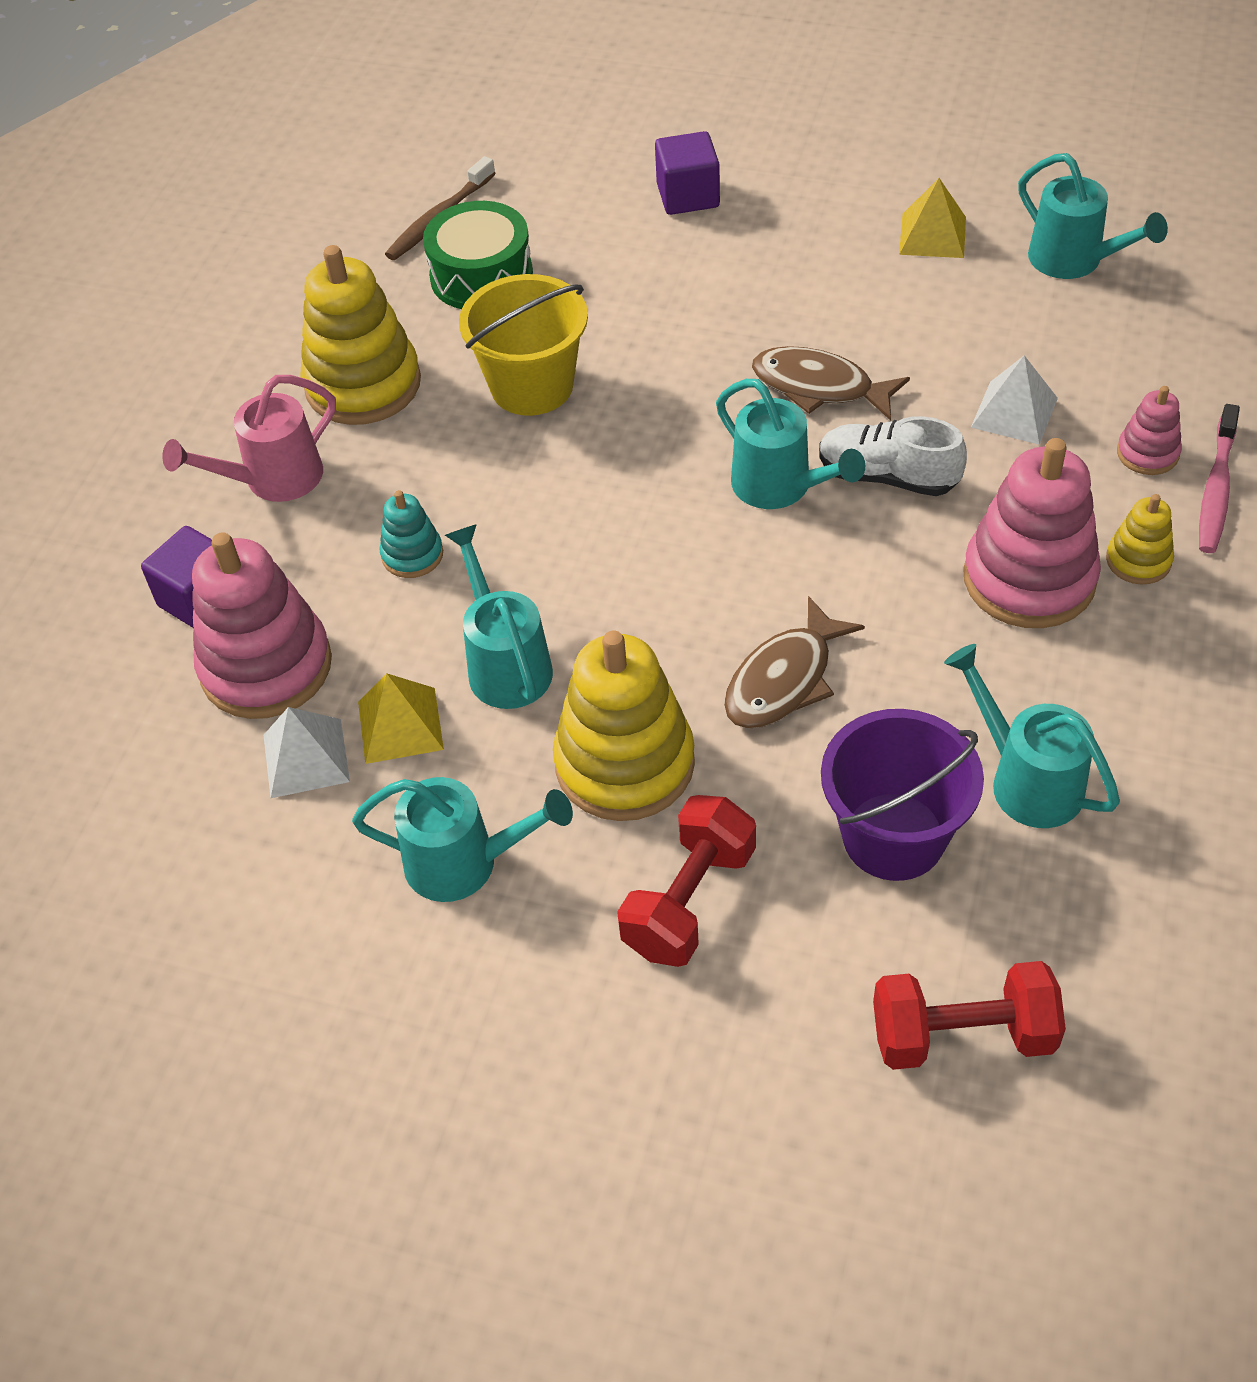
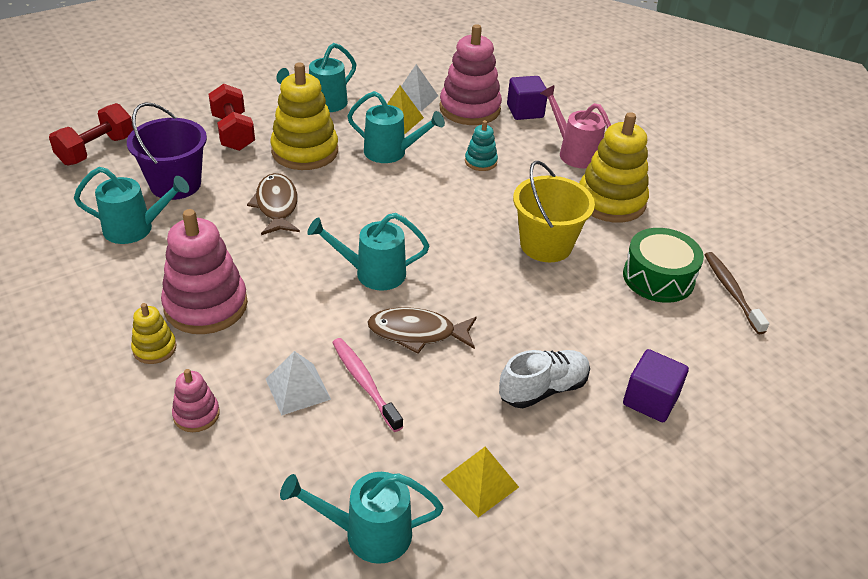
camera: 125 degrees right, 10 degrees down
(272, 480) = (574, 152): pink watering can -> pink watering can turned 45 degrees counterclockwise
(819, 387) = (417, 333): brown fish -> brown fish turned 150 degrees counterclockwise
(887, 476) = (327, 310): white shoe -> white shoe (543, 389)
(1216, 489) = (137, 418): pink toothbrush -> pink toothbrush (364, 383)

